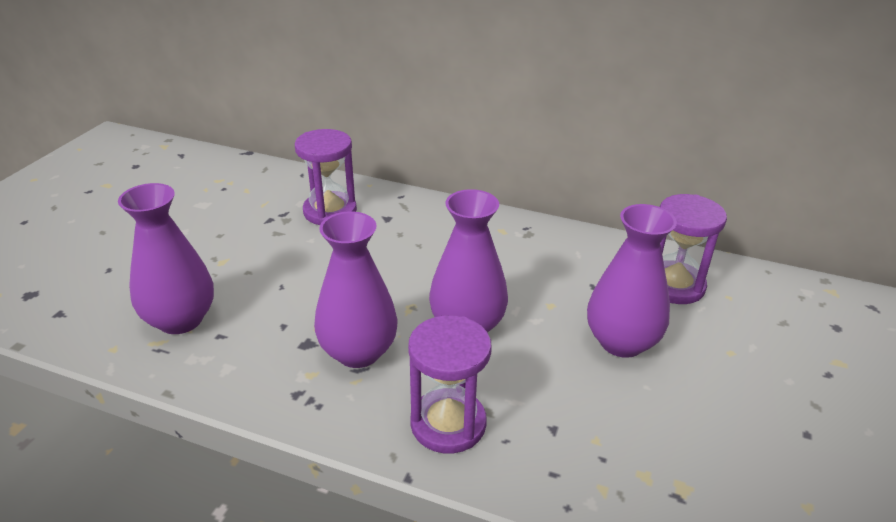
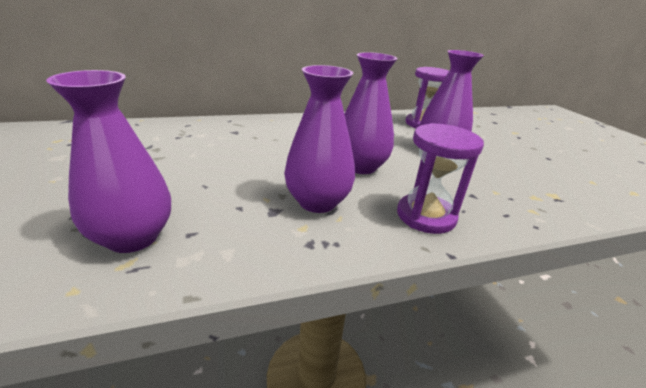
camera: 40 degrees left, 5 degrees down
(330, 211) = (187, 137): purple hourglass -> none

